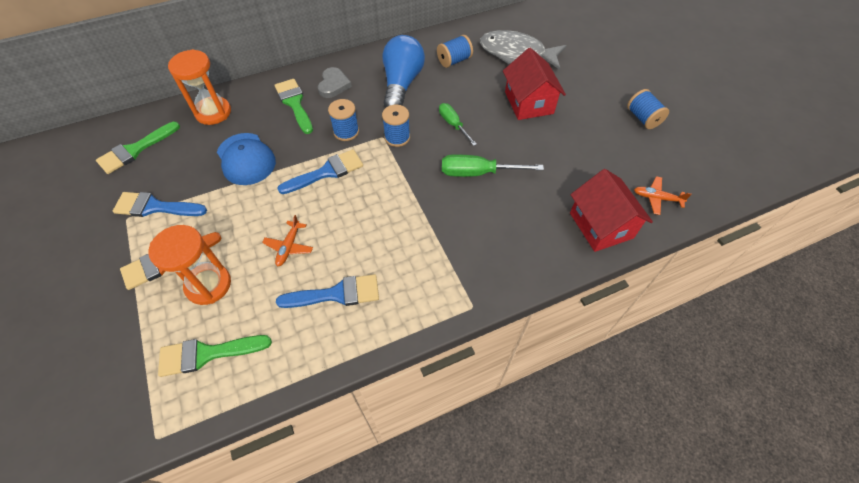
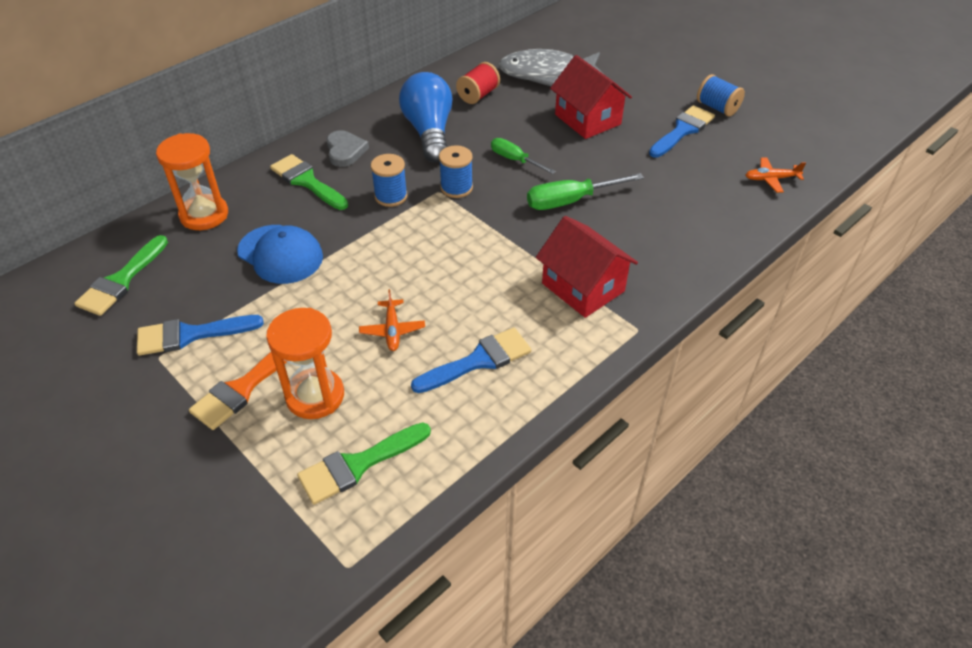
camera: 20 degrees left, 10 degrees down
(327, 172) = (392, 243): blue brush -> blue brush (682, 130)
(454, 61) = (478, 95): blue spool -> red spool
(601, 225) = (729, 218): red house -> red house (583, 287)

